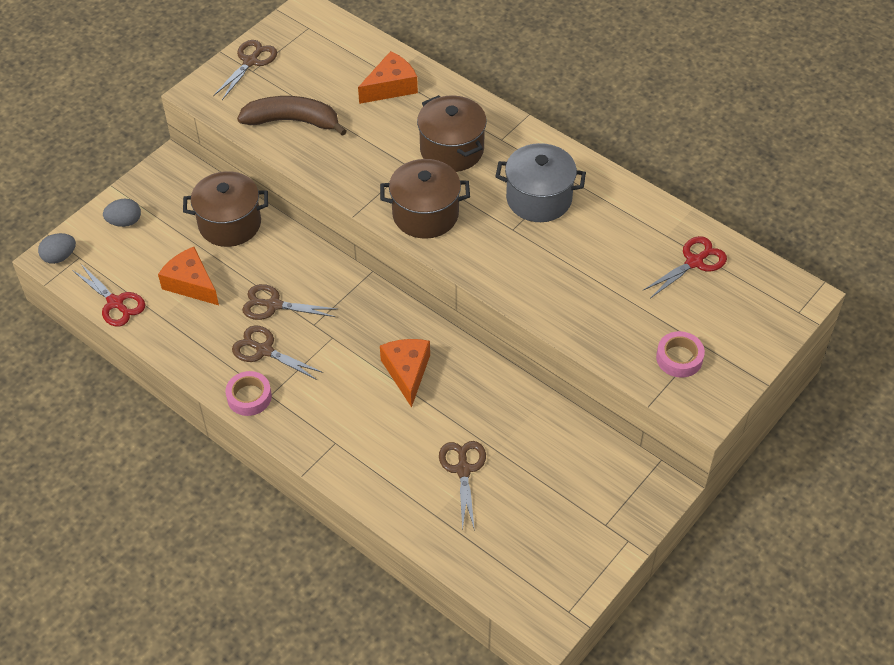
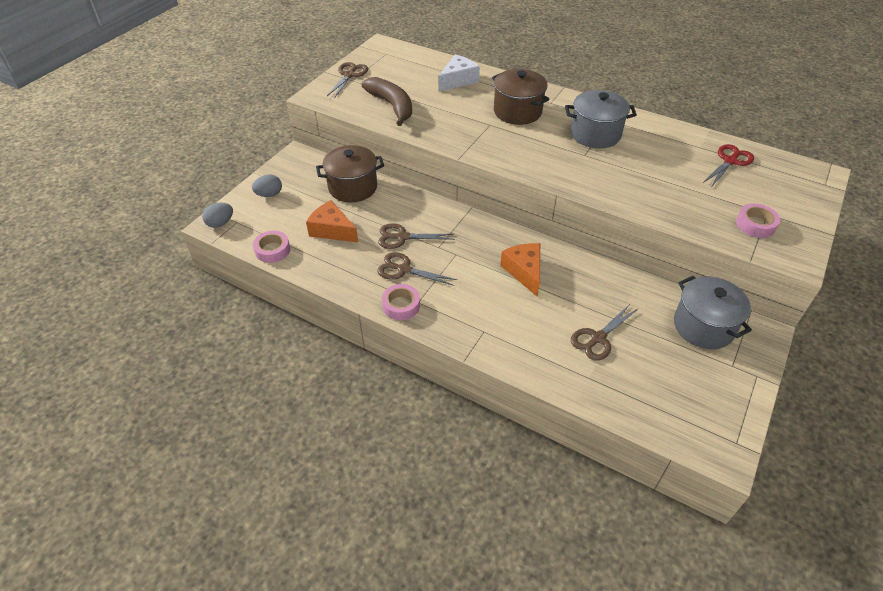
camera: 10 degrees left, 5 degrees down
(115, 303) = (272, 250): red scissors -> pink tape
(293, 121) = (392, 106): brown banana -> brown banana turned 60 degrees clockwise
(391, 87) = (458, 80): orange cheese -> white cheese
(425, 214) = (514, 152): brown pot -> none
(463, 470) = (598, 338): brown scissors -> brown scissors turned 120 degrees counterclockwise
(593, 472) = (703, 326): none -> grey pot

